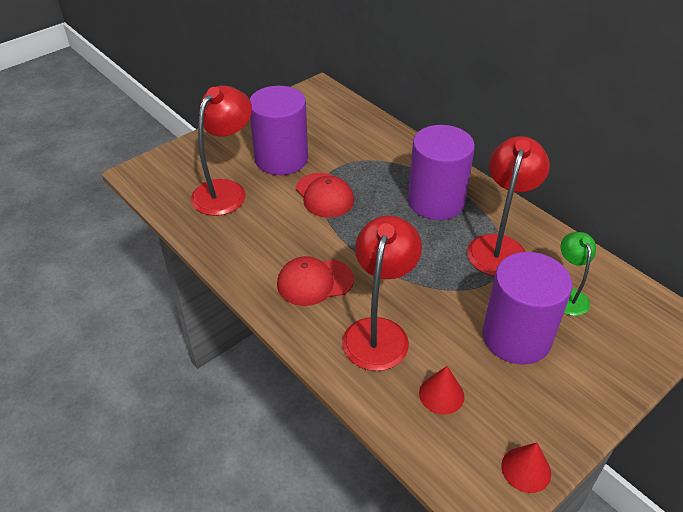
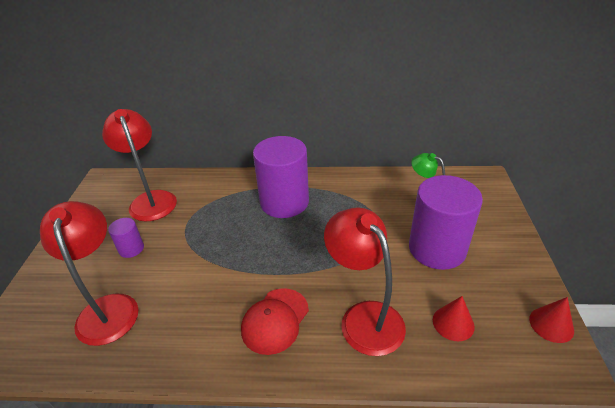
camera: 45 degrees left, 5 degrees down
(281, 159) = (131, 249): purple cylinder -> purple cylinder, size x0.46
(324, 195) = (201, 251): red cap -> none
(499, 246) = (356, 203): red lamp -> red lamp (151, 199)

